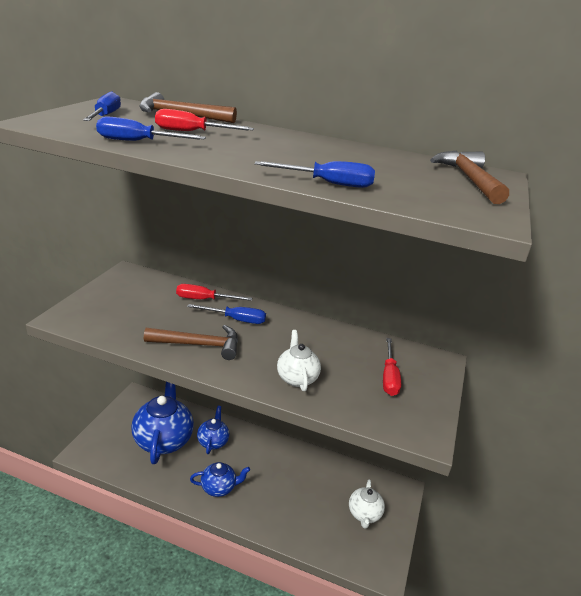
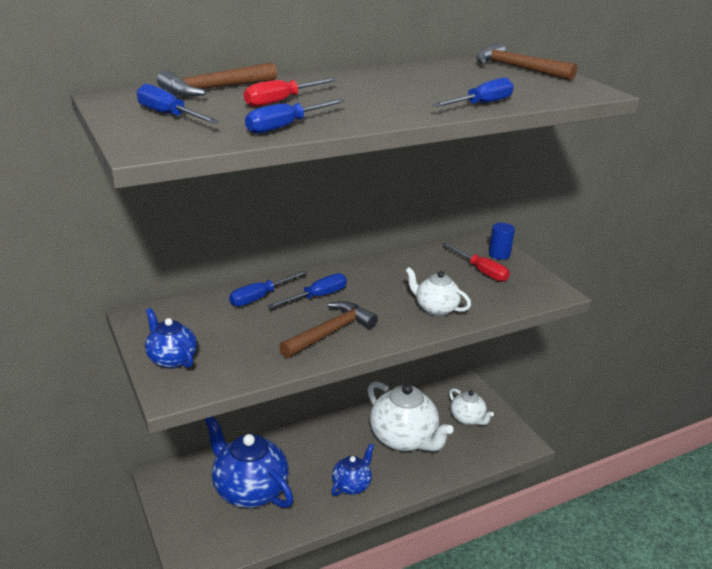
camera: 45 degrees left, 0 degrees up
(204, 299) = (260, 297): red screwdriver -> blue screwdriver
(213, 441) = (293, 457): blue teapot -> blue teapot (171, 359)
(296, 488) = (404, 439): none -> white teapot
(432, 376) = (499, 254): none -> blue cylinder

